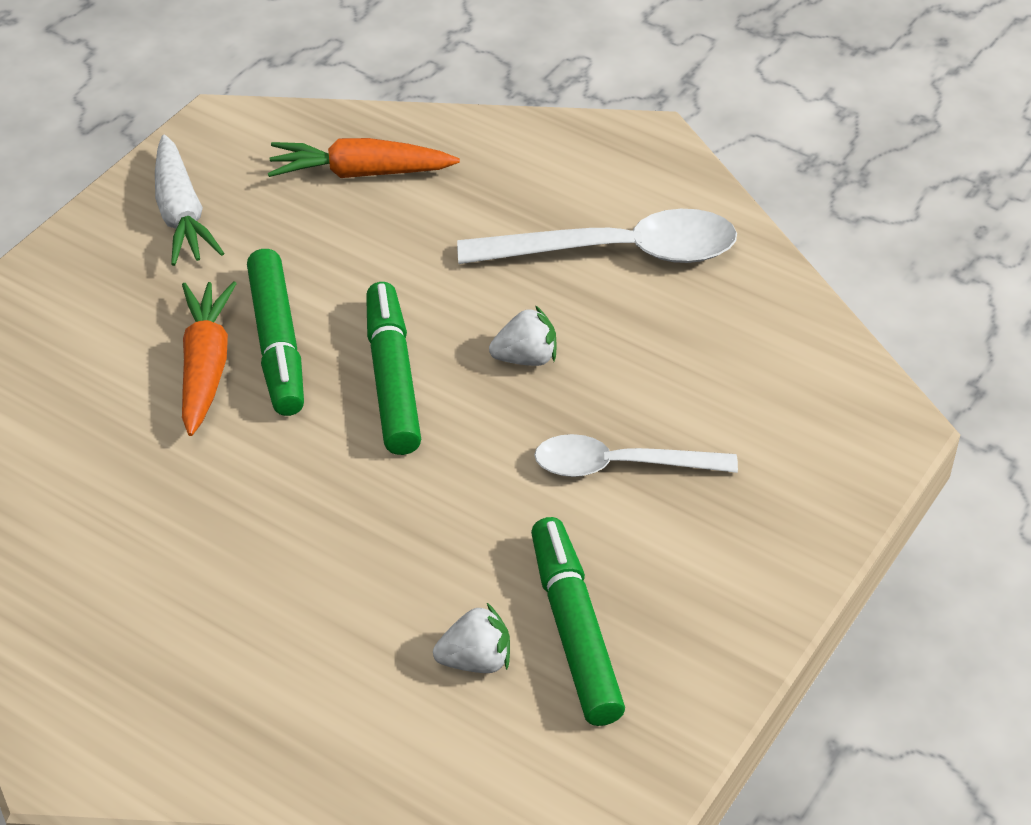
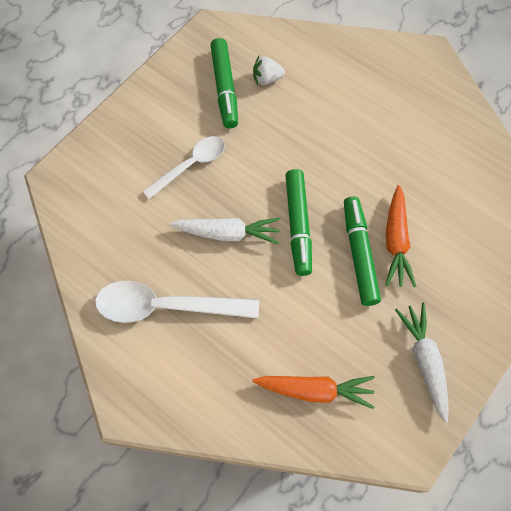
camera: 175 degrees left, 20 degrees up
(526, 358) = (228, 233): white strawberry -> white carrot
(620, 465) = (190, 165): white spoon -> white spoon turned 45 degrees counterclockwise

